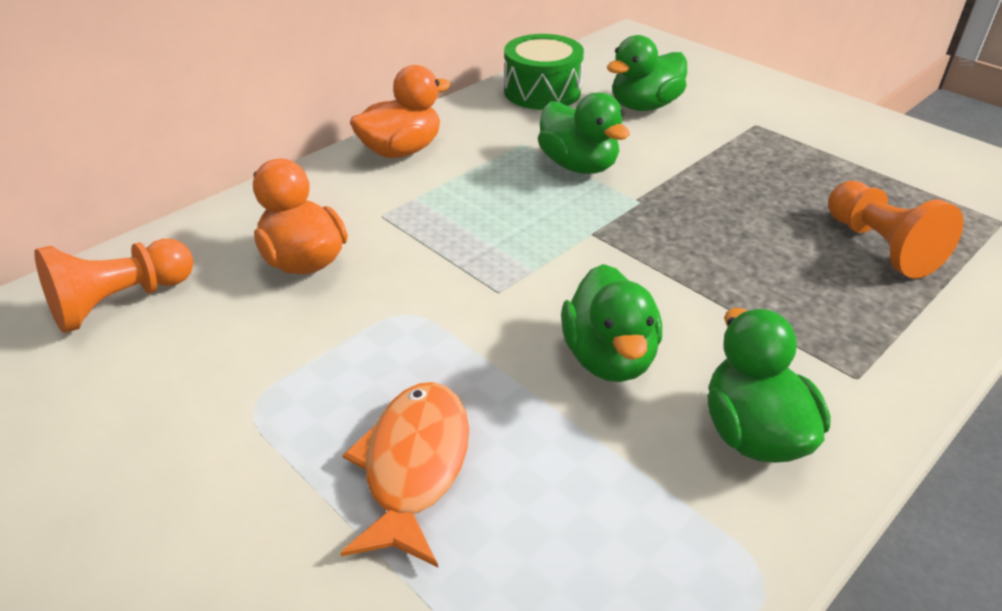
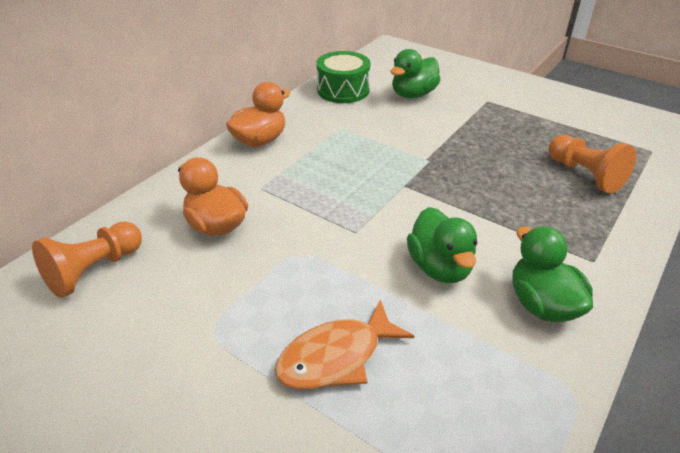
camera: 10 degrees left, 0 degrees up
(414, 466) = (336, 357): orange fish -> orange fish turned 120 degrees counterclockwise
(578, 165) = (382, 140): green duck -> none

